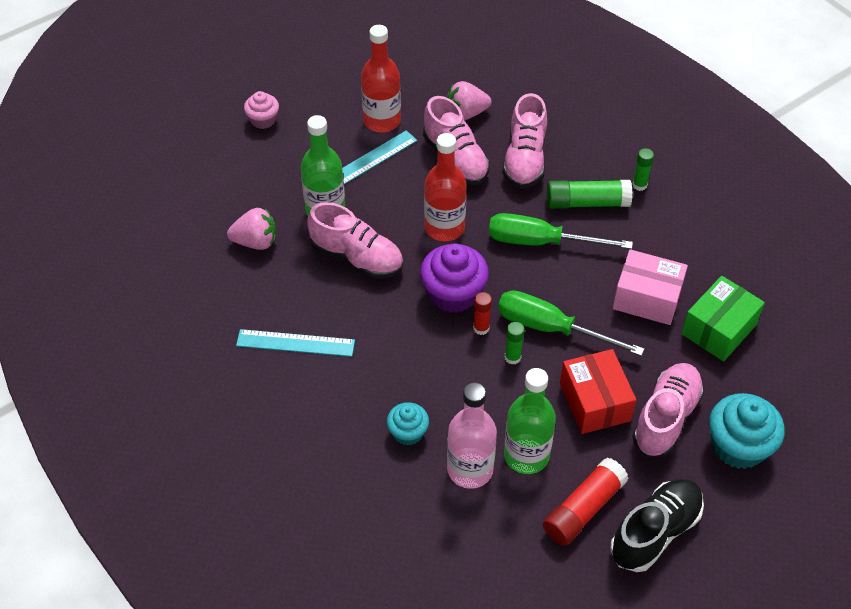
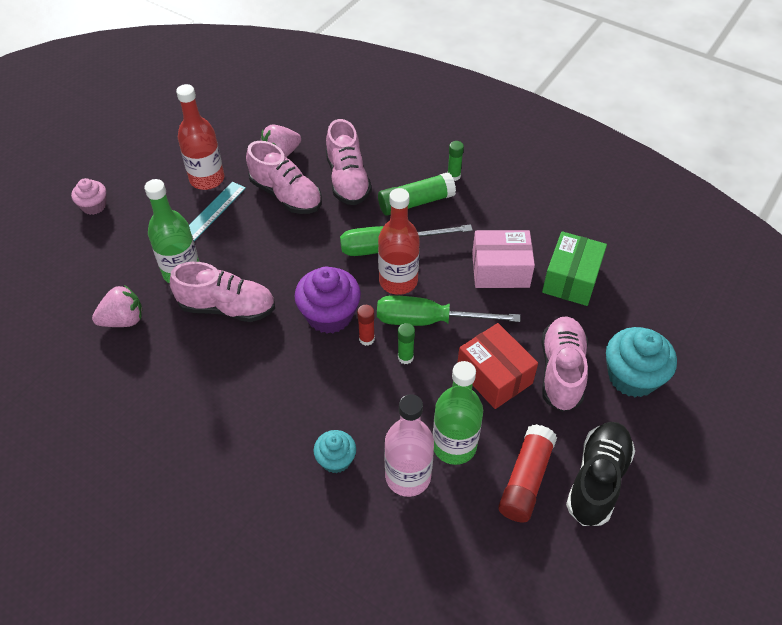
camera: 20 degrees left, 0 degrees up
(295, 343) = (195, 406): turquoise ruler -> none
(444, 228) = (299, 258): red bottle -> red bottle (398, 281)

